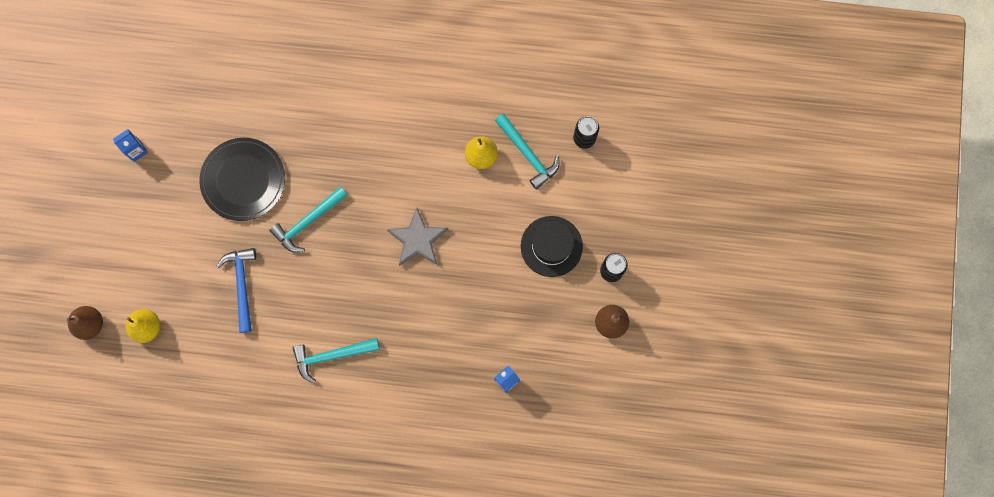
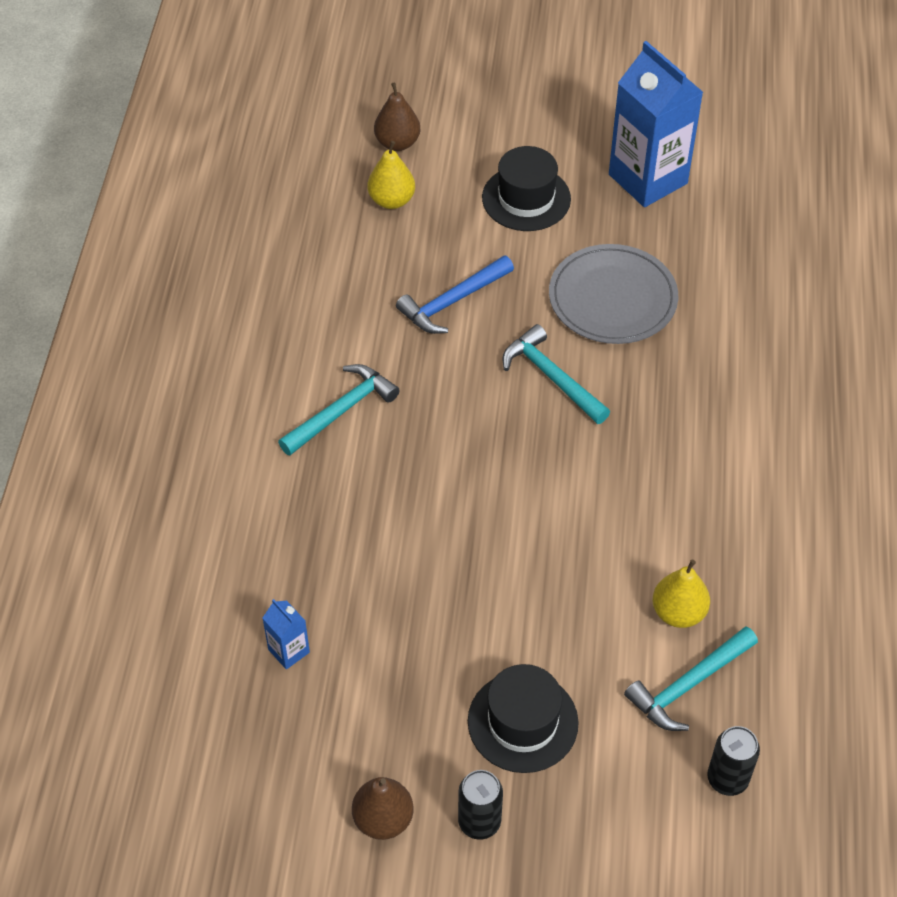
camera: 90 degrees right, 25 degrees down
(136, 150) = (648, 179): blue carton -> blue carton, size x2.32
(150, 234) = (526, 198): none -> black hat
(242, 285) = (452, 302): blue hammer -> blue hammer turned 150 degrees clockwise
(243, 180) = (612, 298): black plate -> grey plate
(331, 355) = (342, 411): turquoise hammer -> turquoise hammer turned 60 degrees clockwise
(418, 239) = (528, 521): grey star -> none

